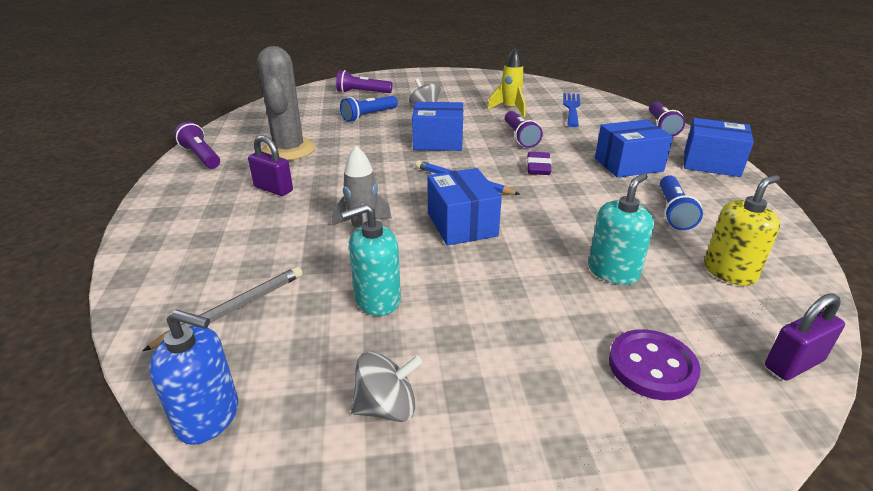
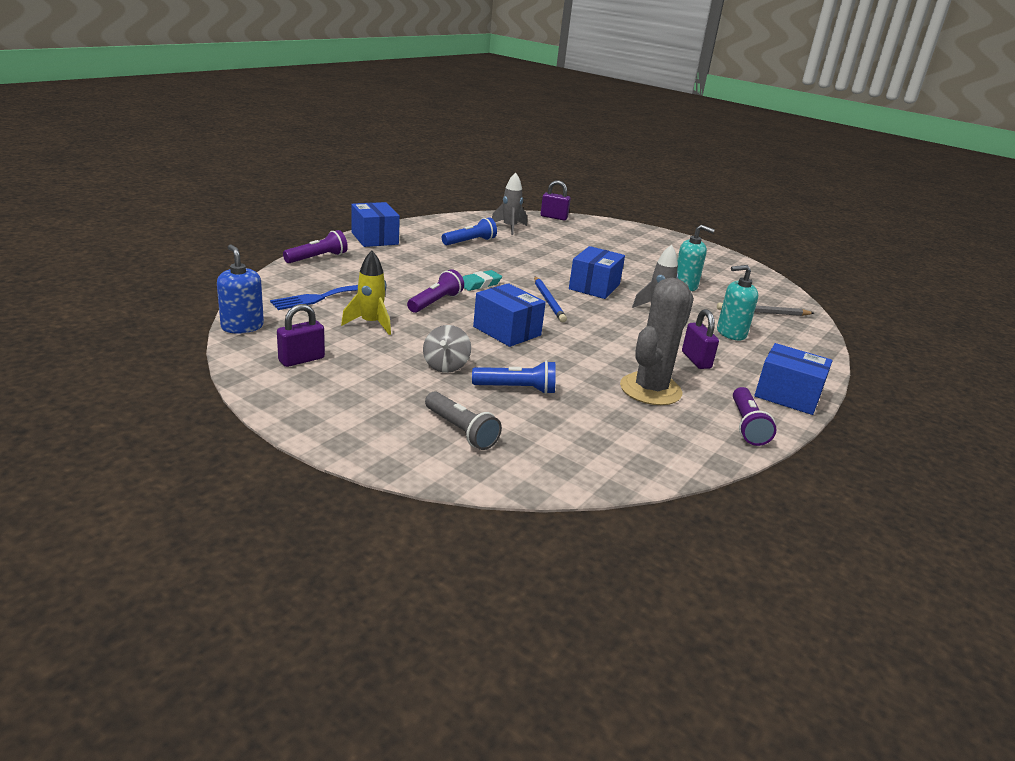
camera: 140 degrees left, 5 degrees down
(208, 417) = (786, 291): blue soap dispenser -> blue soap dispenser (242, 326)
(362, 92) = (461, 431): purple flashlight -> grey flashlight
(387, 407) = (713, 267): grey spinning top -> none
(486, 85) = (301, 360): none -> purple padlock
(538, 167) = (479, 284): purple eraser -> turquoise eraser
(613, 272) = (558, 247): turquoise soap dispenser -> turquoise soap dispenser (731, 333)
(628, 165) = (421, 259): blue box -> blue box (787, 395)
(652, 366) = (602, 235): purple button -> none
(729, 272) = (509, 228): yellow soap dispenser -> grey rocket

